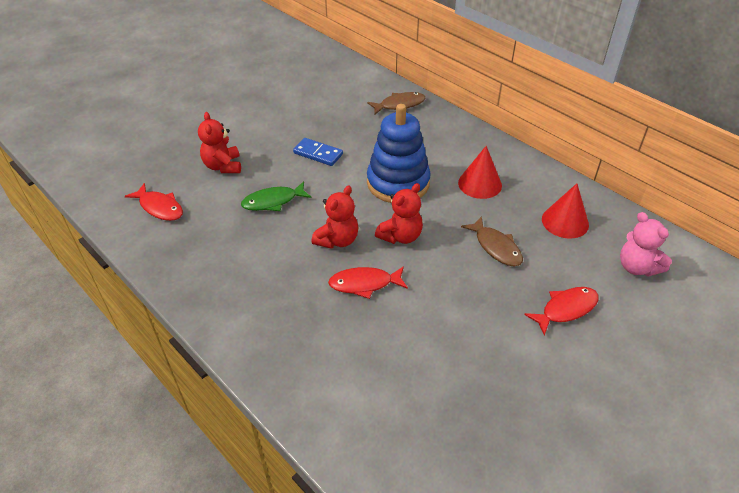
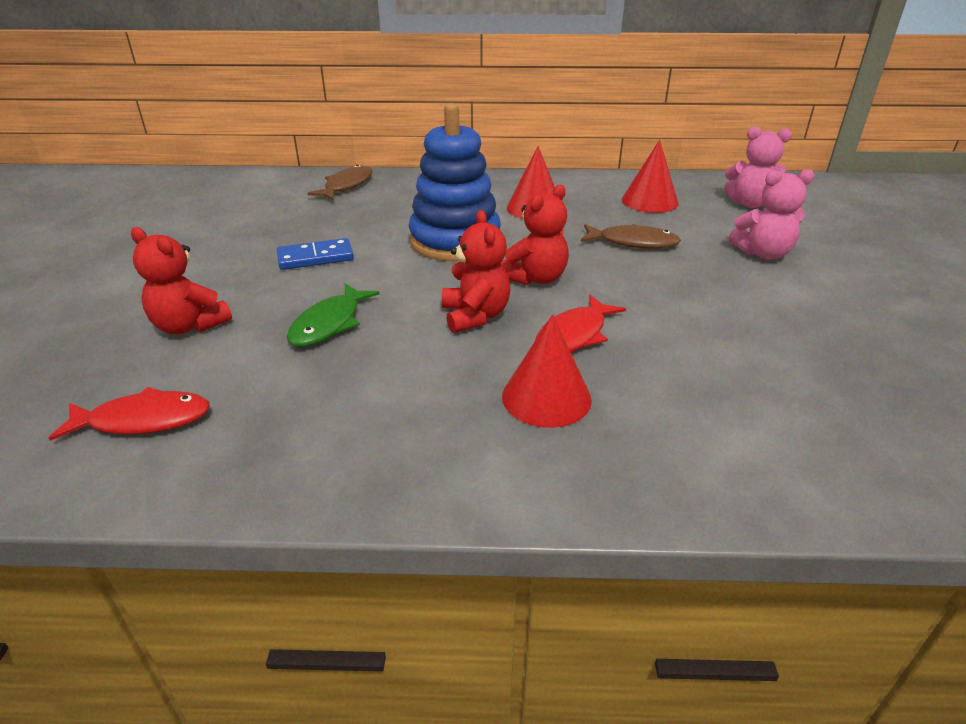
camera: 45 degrees left, 10 degrees down
(302, 306) = (546, 397): none -> red cone
(400, 236) = (535, 278): red teddy bear -> red teddy bear turned 45 degrees clockwise
(566, 309) = (763, 253): red fish -> pink teddy bear

